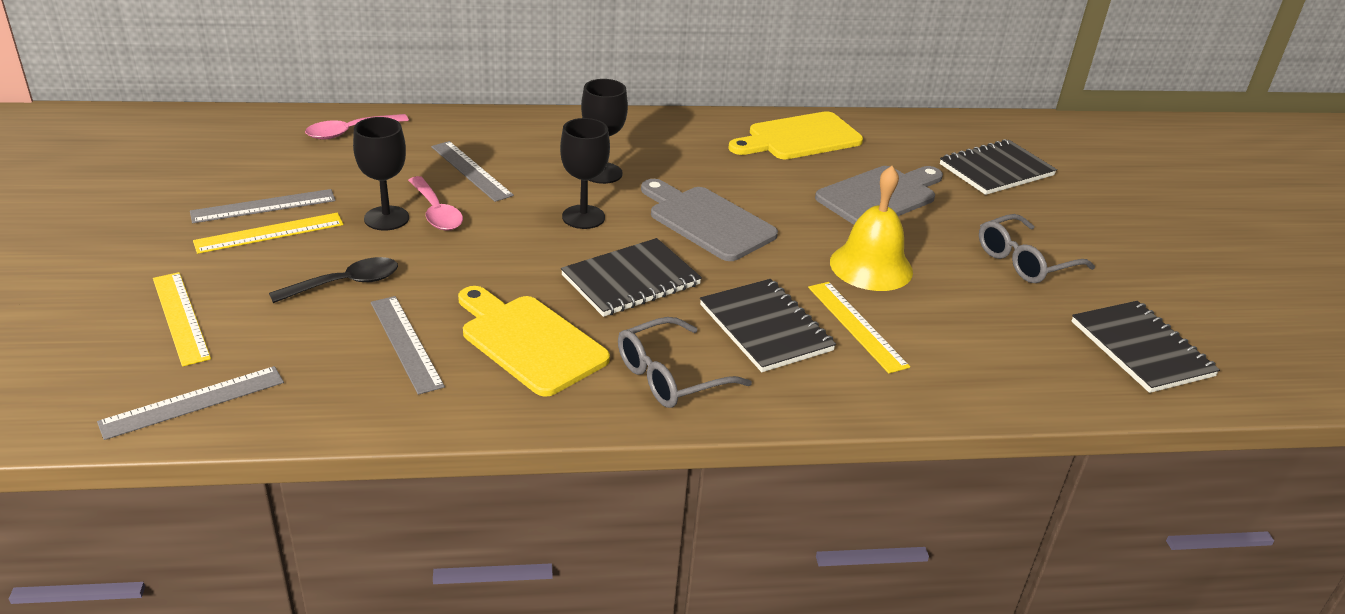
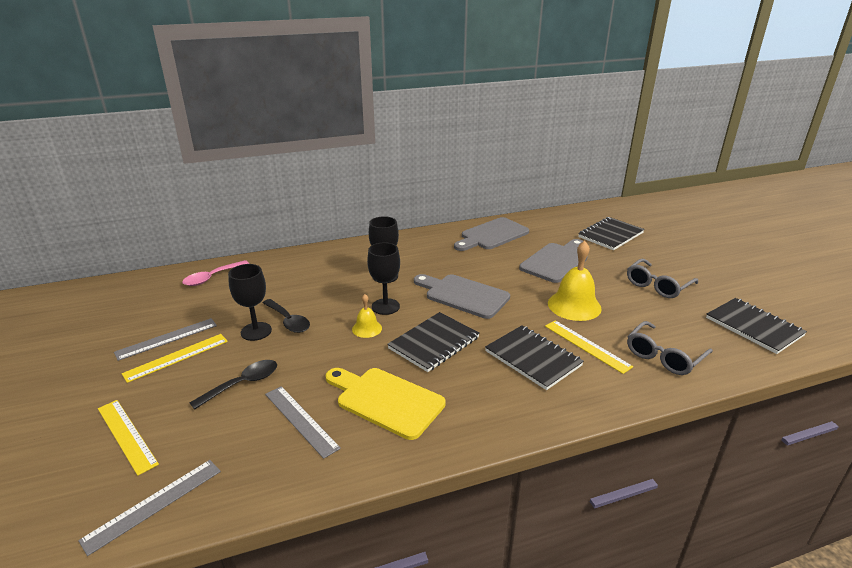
camera: 10 degrees left, 5 degrees down
(436, 212) = (288, 321): pink spoon -> black spoon
(471, 171) = (301, 289): grey ruler -> none
(543, 243) = (367, 328): none -> yellow bell
(670, 376) = (490, 405): grey glasses -> grey glasses (664, 356)
(799, 138) = (492, 235): yellow cutting board -> grey cutting board

